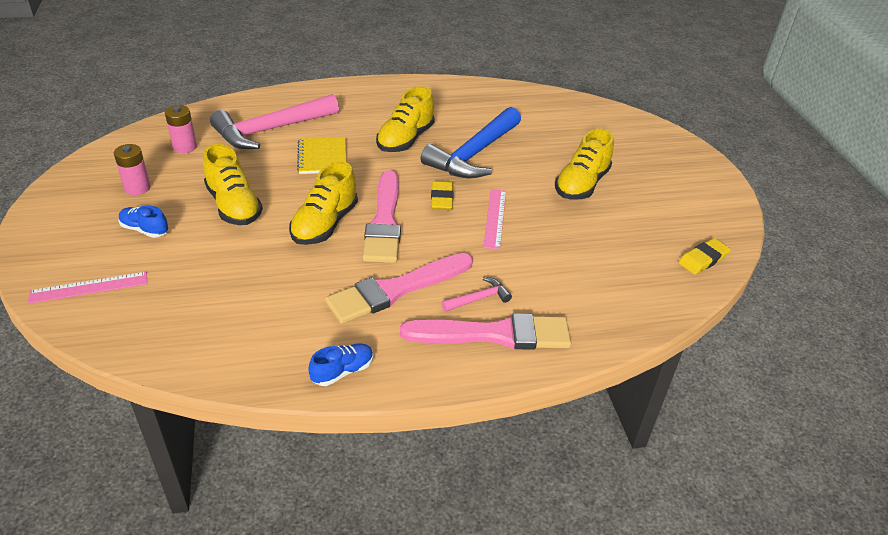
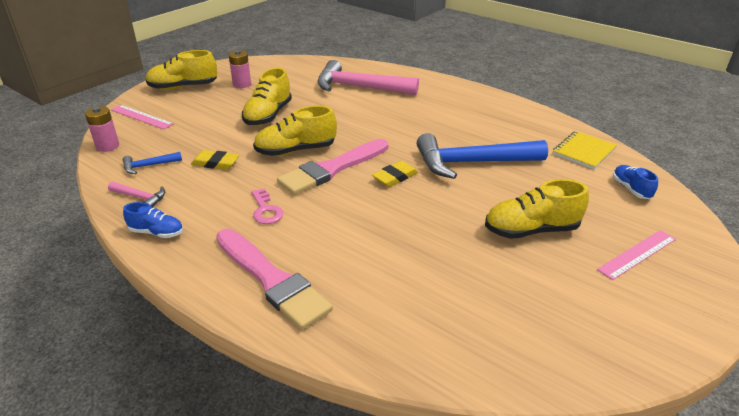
camera: 50 degrees right, 5 degrees down
(145, 230) = (209, 104): blue shoe -> blue shoe (630, 189)
(185, 147) = (298, 76): pink battery -> pink battery (107, 146)
(210, 327) = (148, 166): none -> blue hammer
(322, 157) = (362, 115): yellow notebook -> yellow notebook (584, 151)
(396, 290) = (266, 210): pink brush -> pink key
(405, 139) = (436, 130): yellow shoe -> yellow shoe (183, 87)
(479, 298) = (304, 251): pink hammer -> pink hammer (140, 197)
(495, 218) = (411, 210): pink ruler -> pink ruler (637, 254)
(703, 259) = (554, 362): yellow eraser -> yellow eraser (215, 163)

